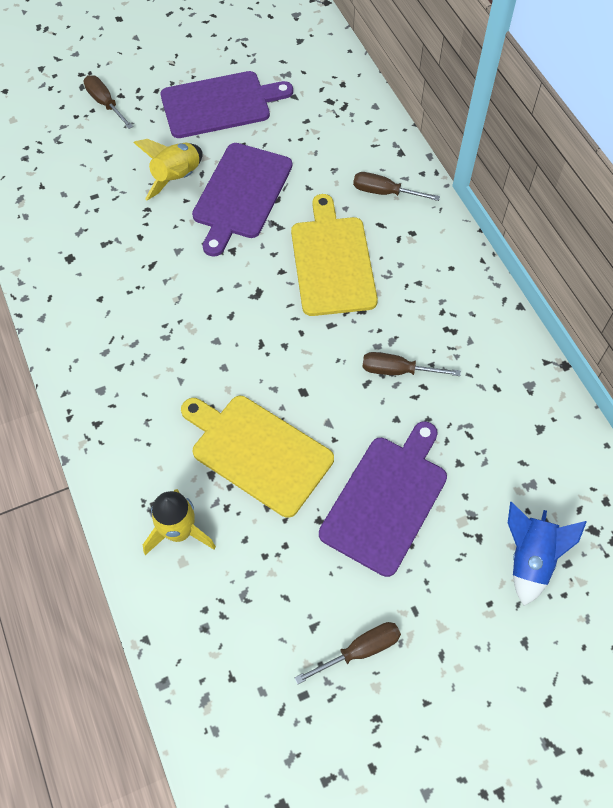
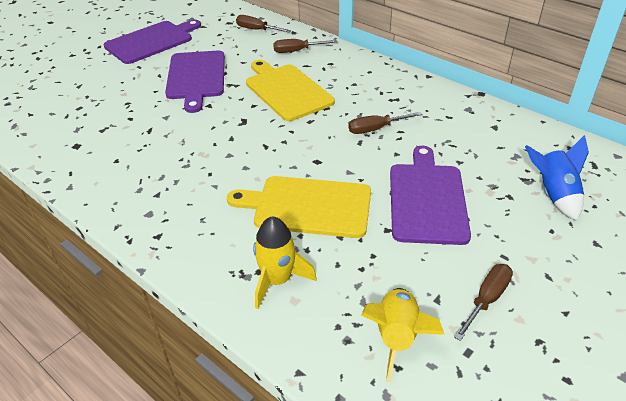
camera: 25 degrees left, 20 degrees down
(105, 103) = (61, 61): brown screwdriver -> brown screwdriver (256, 30)
(177, 178) = (141, 82): yellow rocket -> yellow rocket (397, 336)

